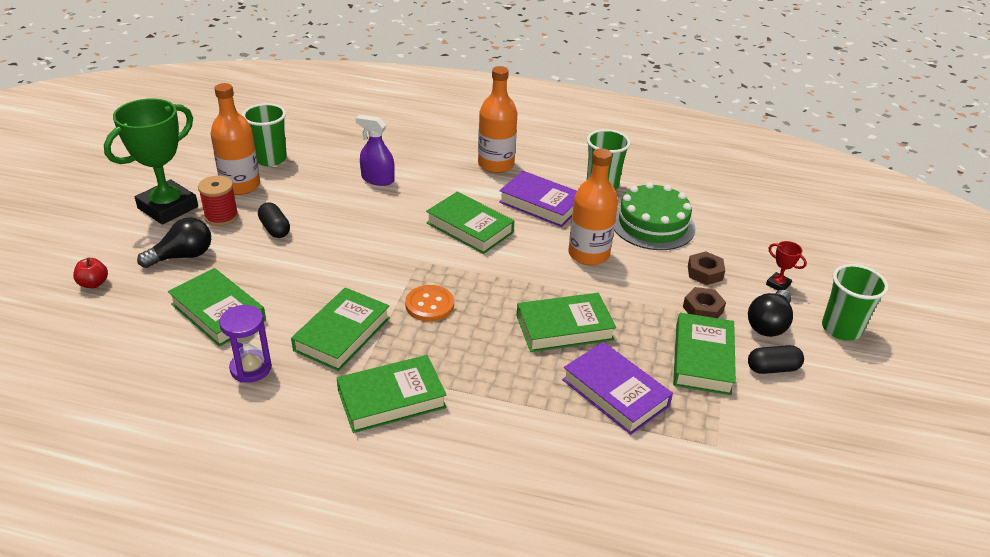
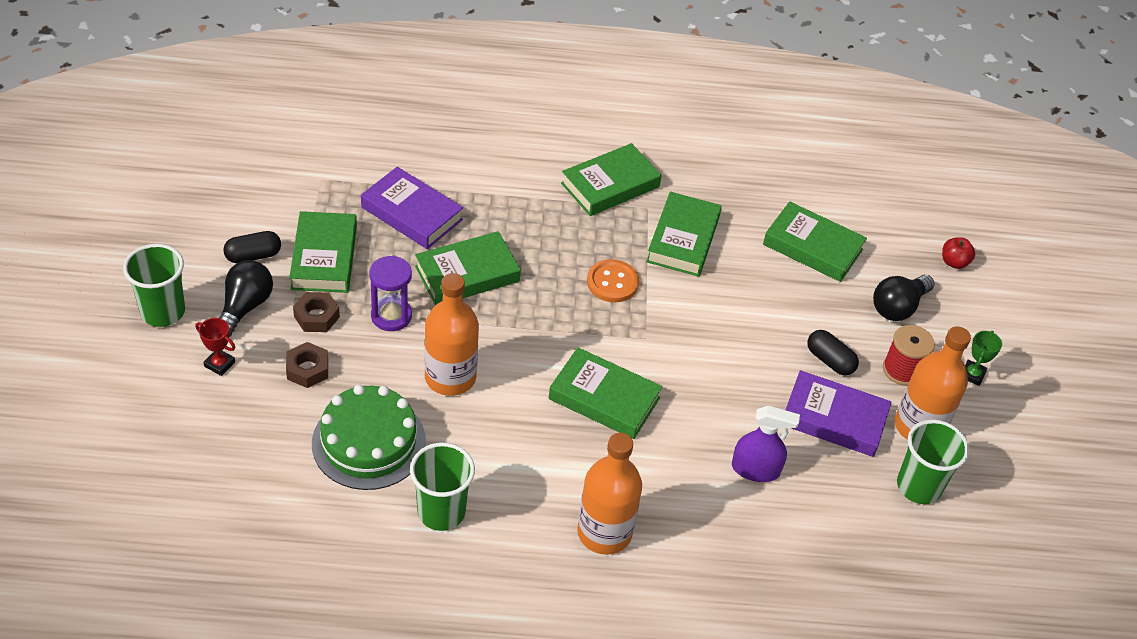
camera: 165 degrees right, 10 degrees up
(168, 207) = (972, 375): green trophy -> green trophy, size x0.40
(251, 368) = (744, 197): purple hourglass -> purple hourglass (391, 316)
(541, 204) = (523, 457): purple book -> purple book (834, 419)

